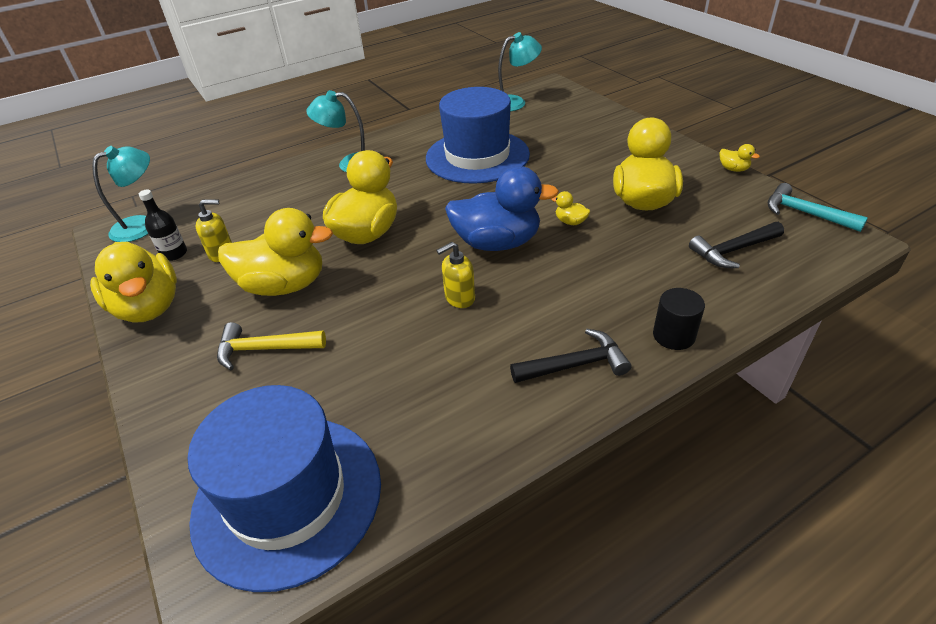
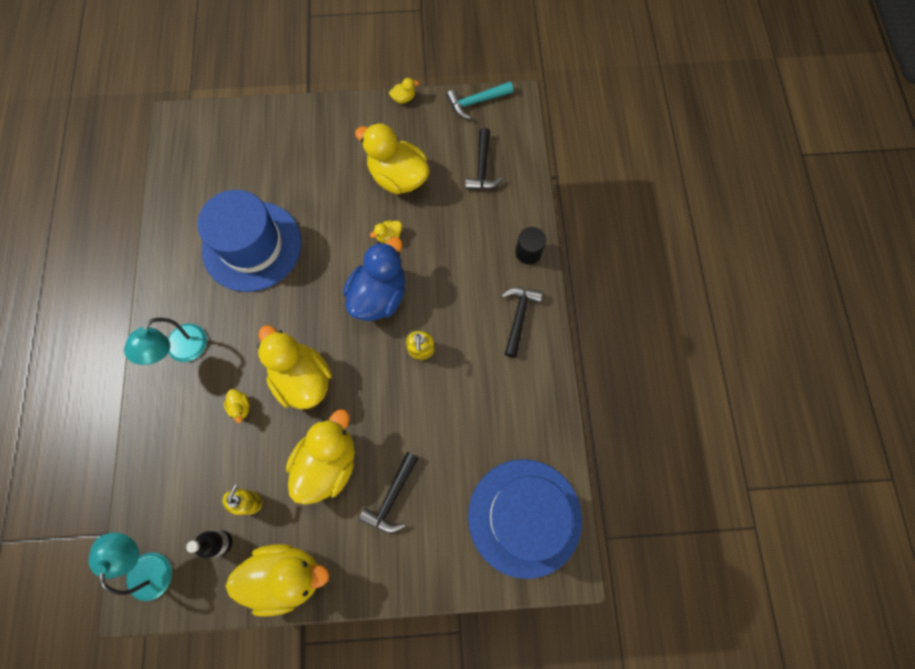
camera: 65 degrees left, 30 degrees up
(264, 349) = (392, 497): yellow hammer -> black hammer
(315, 212) = (240, 407): none -> yellow duck
(515, 102) = (183, 166): turquoise lamp -> none

